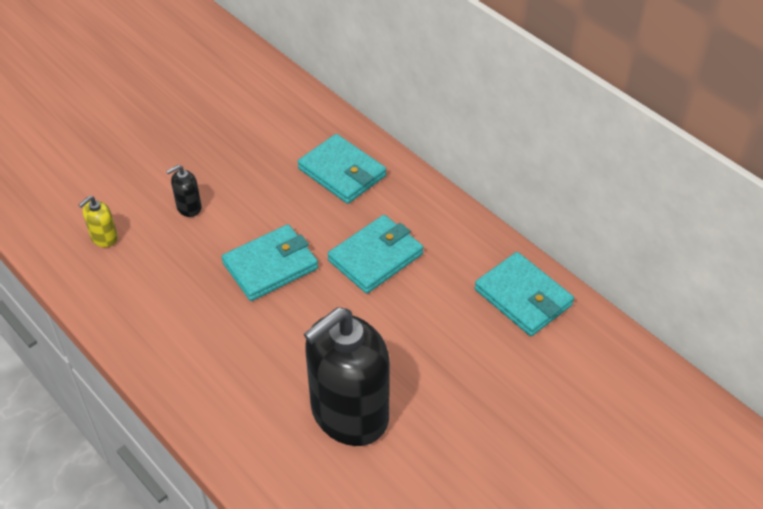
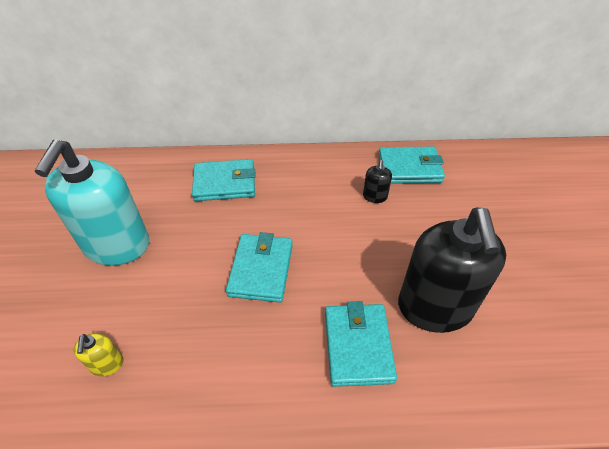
camera: 50 degrees left, 0 degrees up
(189, 207) = (149, 284): black soap dispenser -> black soap dispenser (375, 196)
(204, 159) = (117, 245): none -> turquoise soap dispenser
(375, 257) = (313, 211): turquoise wallet -> turquoise wallet (358, 346)

